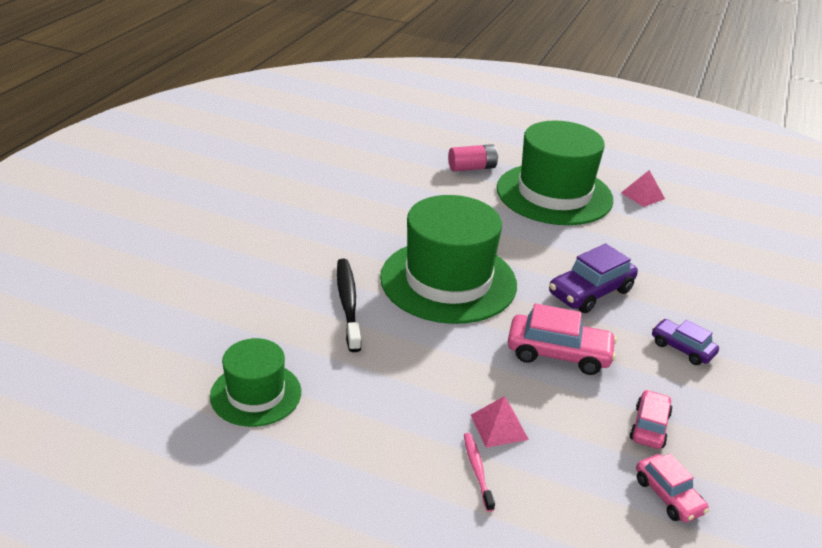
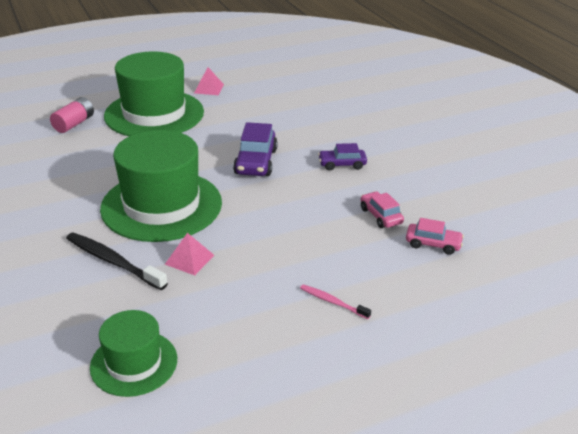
camera: 45 degrees left, 0 degrees up
(499, 427) = (311, 270): pink pyramid -> pink pyramid (189, 259)
(558, 353) = (286, 207): pink car -> none

